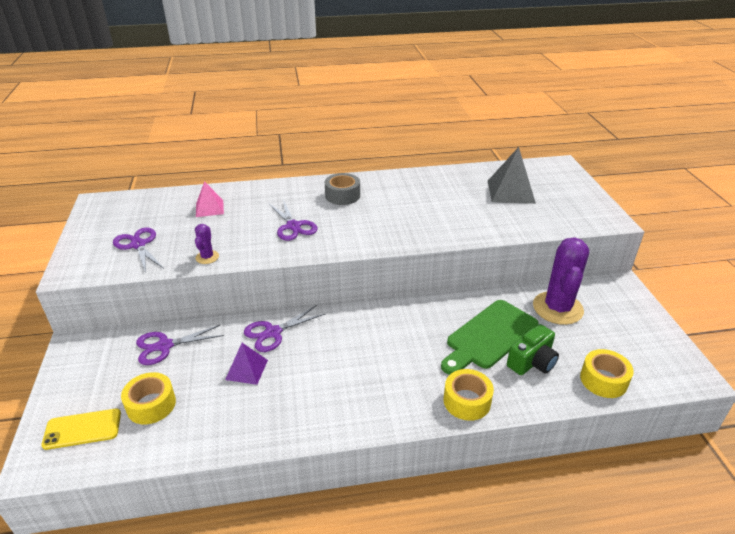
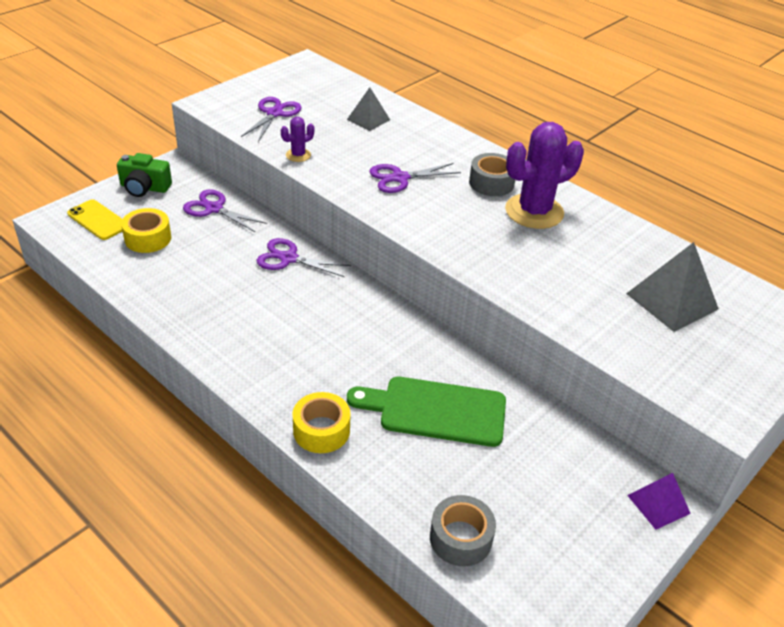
camera: 50 degrees right, 5 degrees up
(209, 208) = (368, 119): pink pyramid -> grey pyramid
(246, 369) = (230, 267): purple pyramid -> purple pyramid (658, 504)
(293, 226) = (400, 178): purple scissors -> purple scissors turned 45 degrees clockwise
(532, 362) = (429, 462): green camera -> green camera (144, 188)
(557, 308) = (549, 453): purple cactus -> purple cactus (534, 212)
(603, 380) = (460, 538): yellow tape -> grey tape

